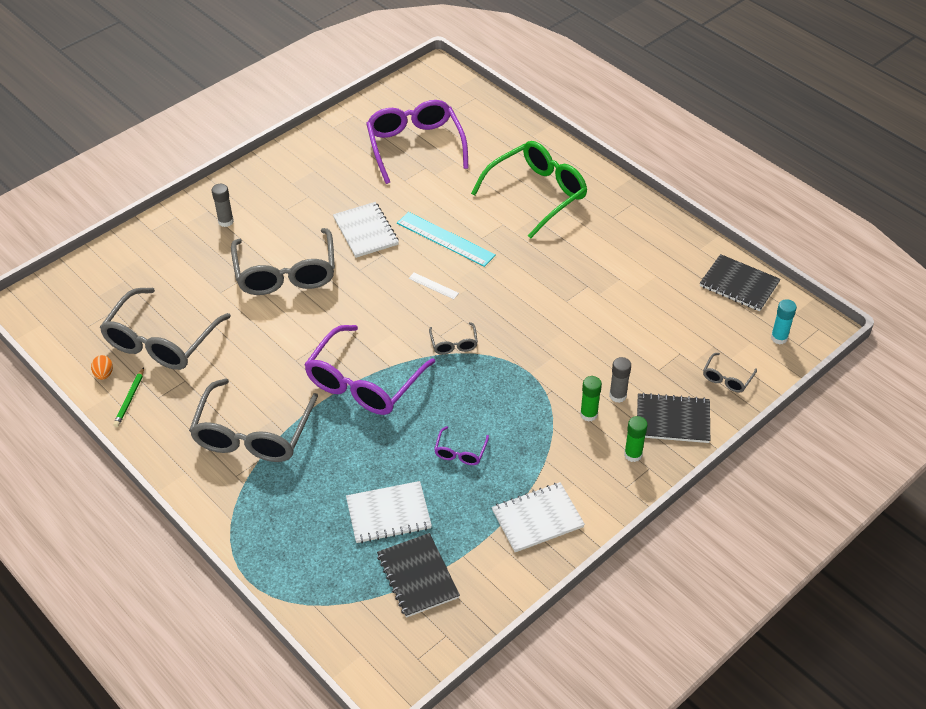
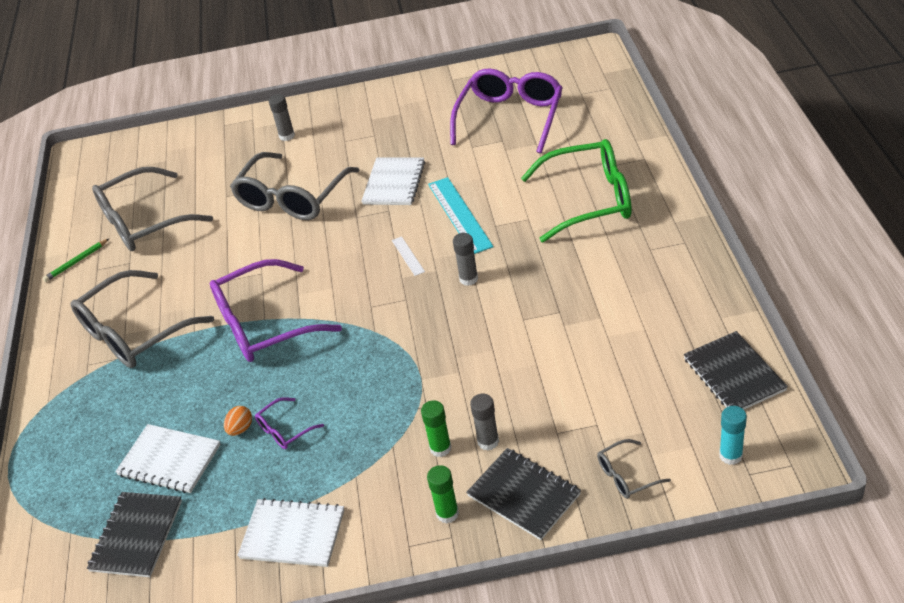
camera: 40 degrees right, 5 degrees down
(104, 374) = (78, 233): orange egg -> orange egg (240, 429)
(454, 343) = (376, 319): grey glasses -> none
(498, 286) = (468, 279): none -> grey glue stick

